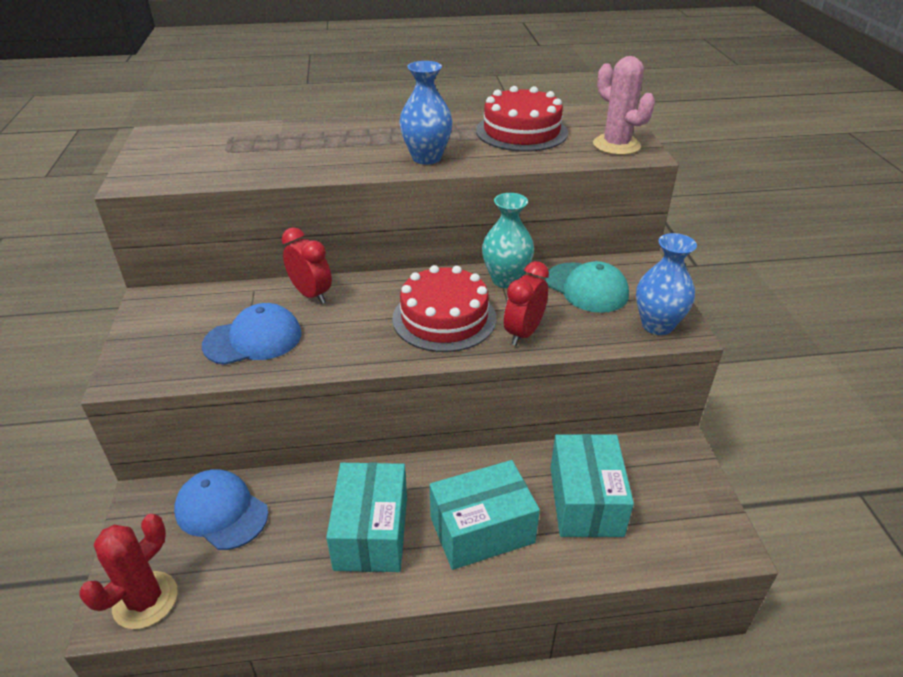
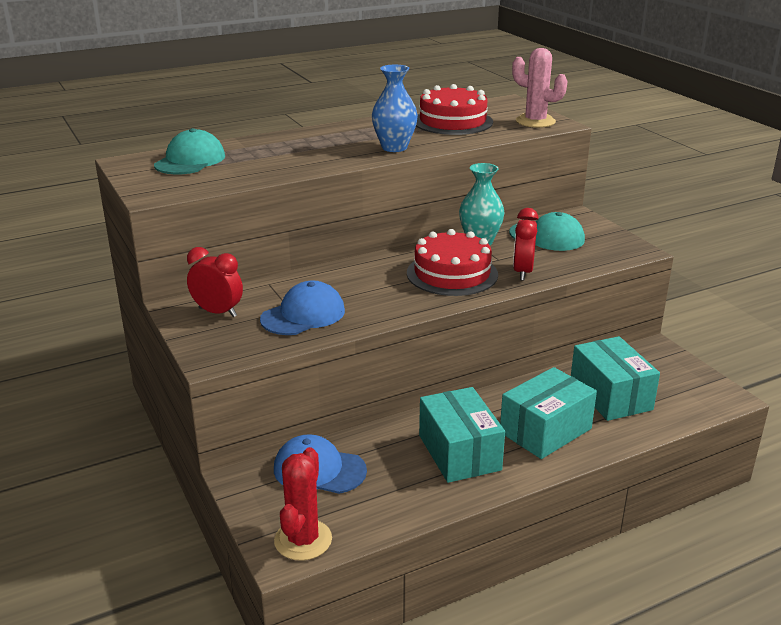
camera: 20 degrees left, 10 degrees down
(212, 142) = (190, 160): none -> turquoise cap
(311, 294) = (324, 278): red clock -> red clock (217, 312)
(657, 325) = (617, 250): blue vase -> none

